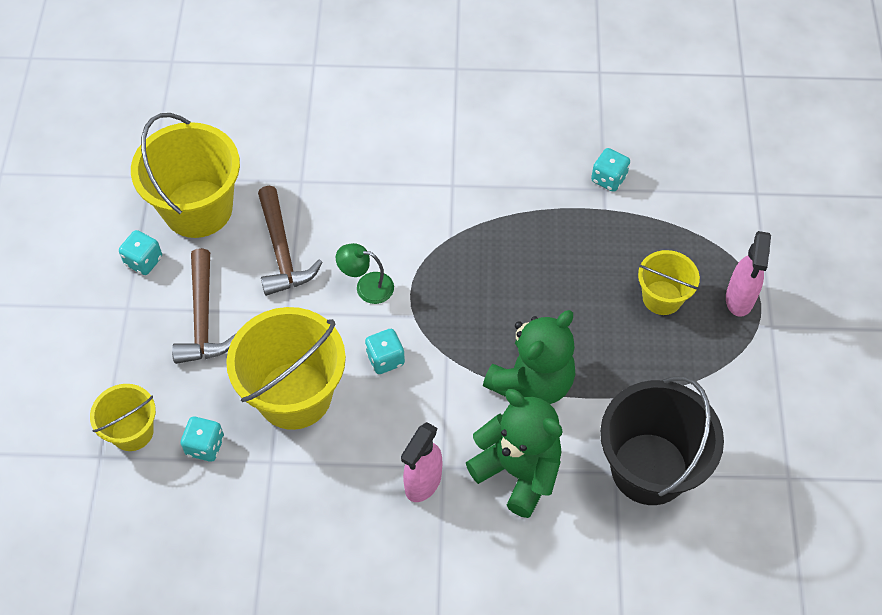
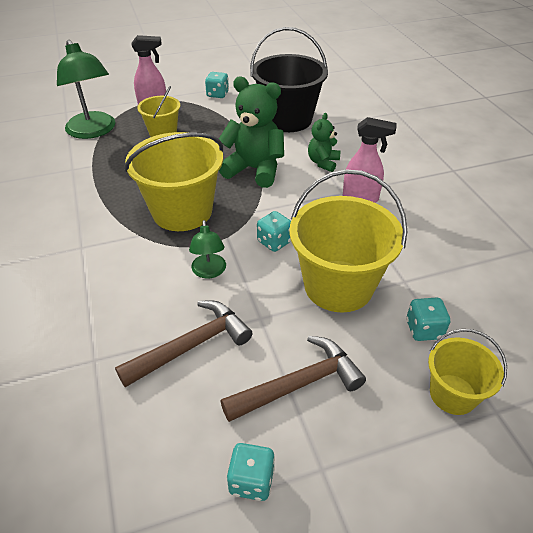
camera: 110 degrees left, 15 degrees down
(198, 209) = (156, 451): yellow bucket -> yellow bucket (182, 211)
(518, 471) = (323, 162): green teddy bear -> green teddy bear, size x0.55
(608, 179) = (61, 168): turquoise dice -> turquoise dice (217, 94)
(690, 219) = (93, 131): none -> green lamp

